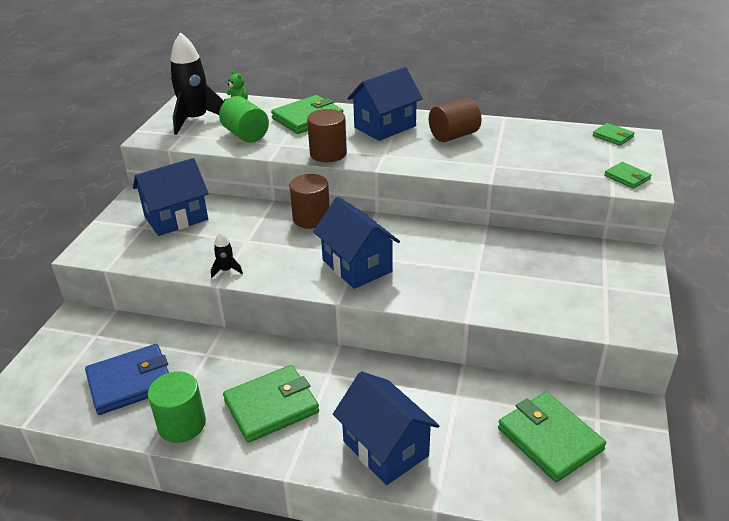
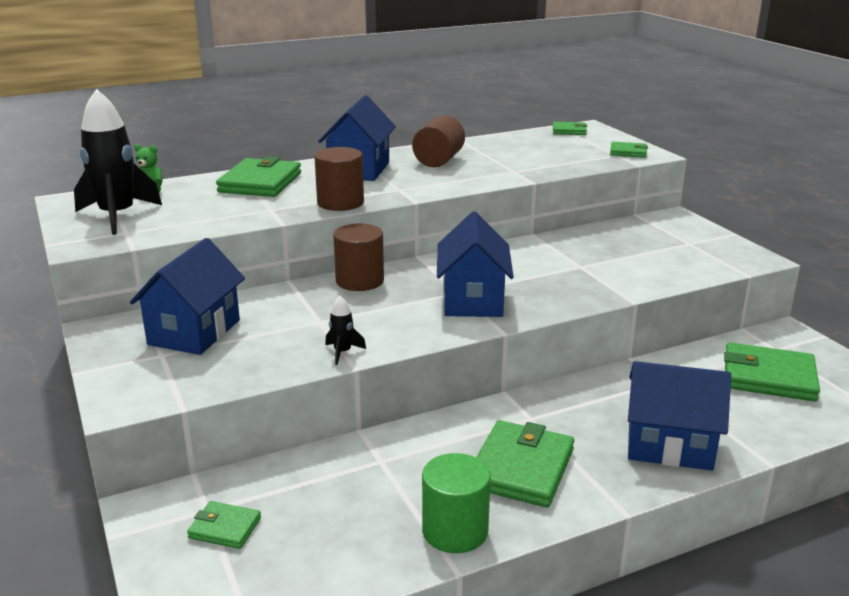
camera: 40 degrees left, 10 degrees down
(88, 352) = (225, 528): none -> green wallet
(130, 382) = (331, 527): blue wallet -> none
(246, 135) = (212, 212): green cylinder -> none
(357, 266) = (472, 300): blue house -> blue house turned 75 degrees clockwise

